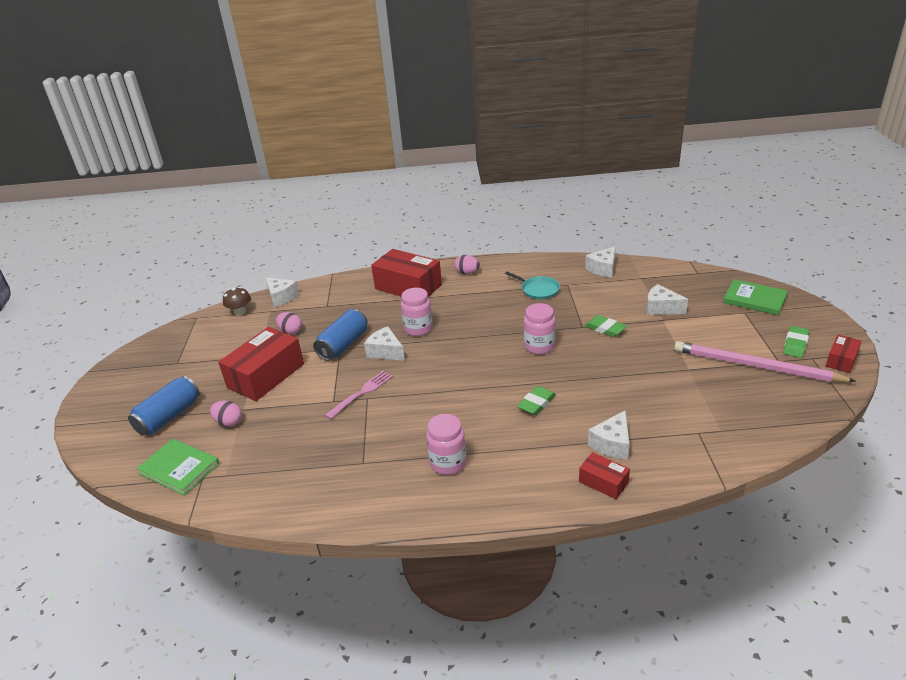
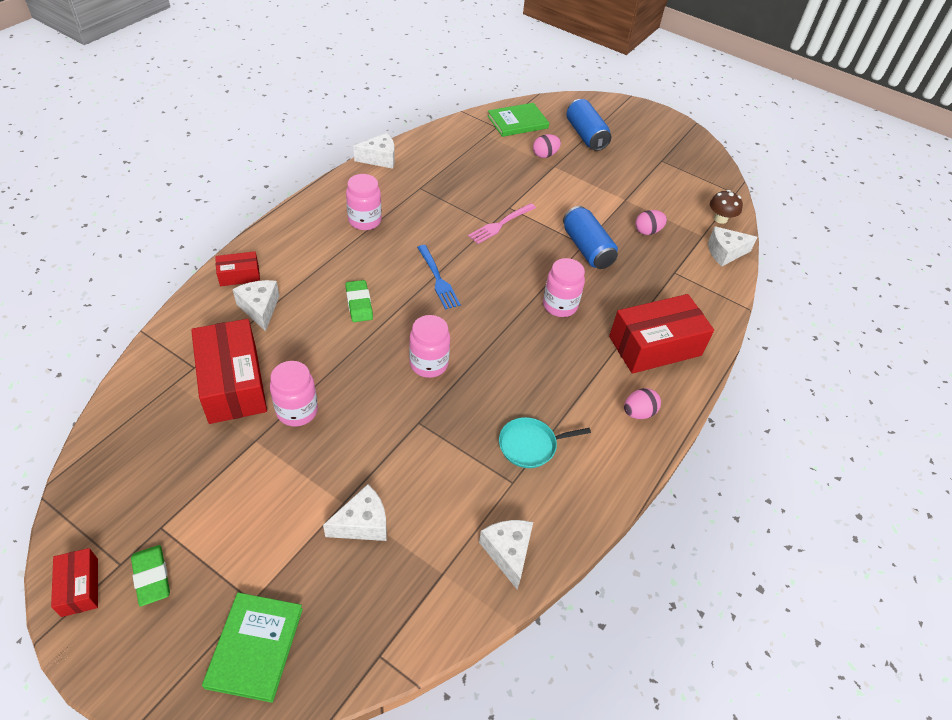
camera: 120 degrees right, 15 degrees up
(266, 376) = (587, 192): red box -> red box (233, 383)
(361, 393) = (500, 224): pink fork -> pink fork turned 60 degrees clockwise
(385, 352) = (545, 266): white cheese -> white cheese (380, 158)
(462, 386) = (438, 279): none -> blue fork
(605, 329) = (392, 436): green eraser -> none
(648, 368) = (297, 411): none -> pink jar
(754, 299) = (255, 647): green book -> green book turned 60 degrees counterclockwise
(756, 366) = (183, 497): pink pencil -> none

